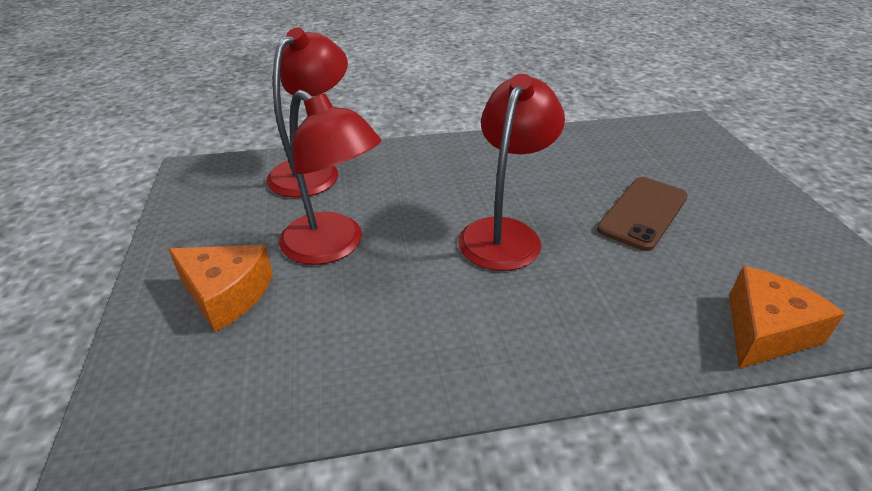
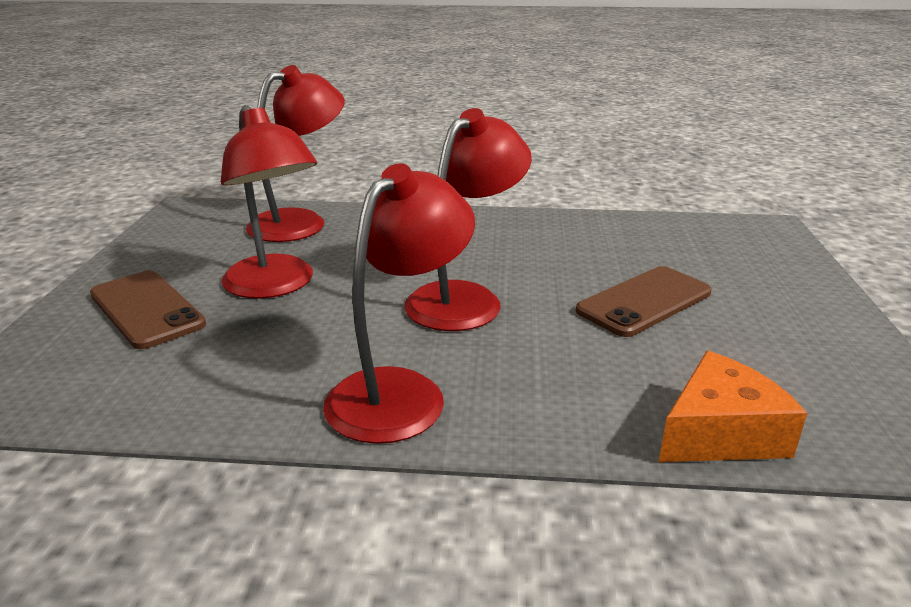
camera: 15 degrees right, 10 degrees down
(226, 294) = (146, 309): orange cheese -> brown phone
(508, 341) = (400, 391): none -> red lamp

